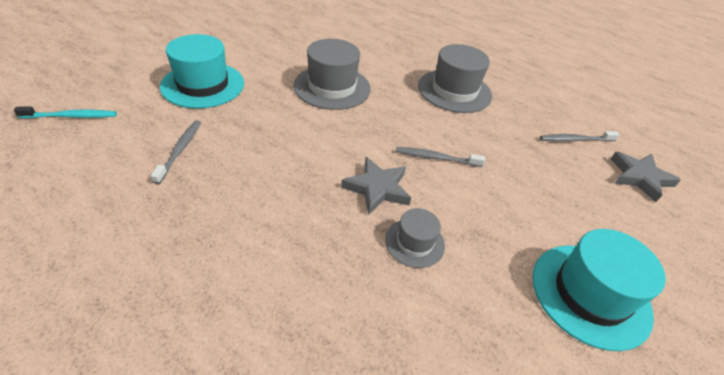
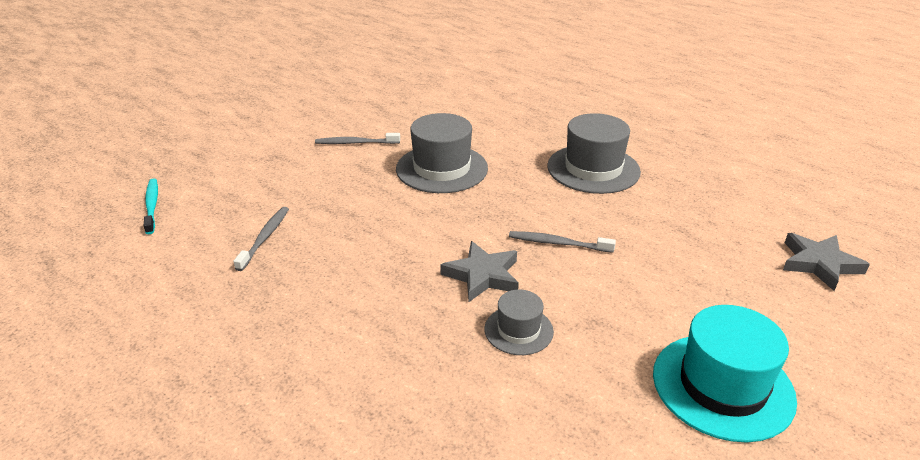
camera: 10 degrees right, 10 degrees down
(71, 116) = (152, 205): turquoise toothbrush -> turquoise toothbrush turned 105 degrees counterclockwise
(203, 85) = (293, 170): turquoise hat -> none
(575, 140) = (741, 222): grey toothbrush -> grey toothbrush (355, 143)

